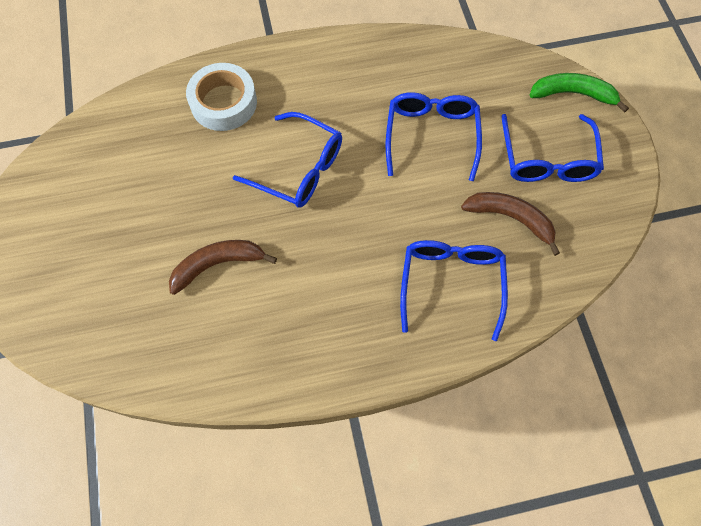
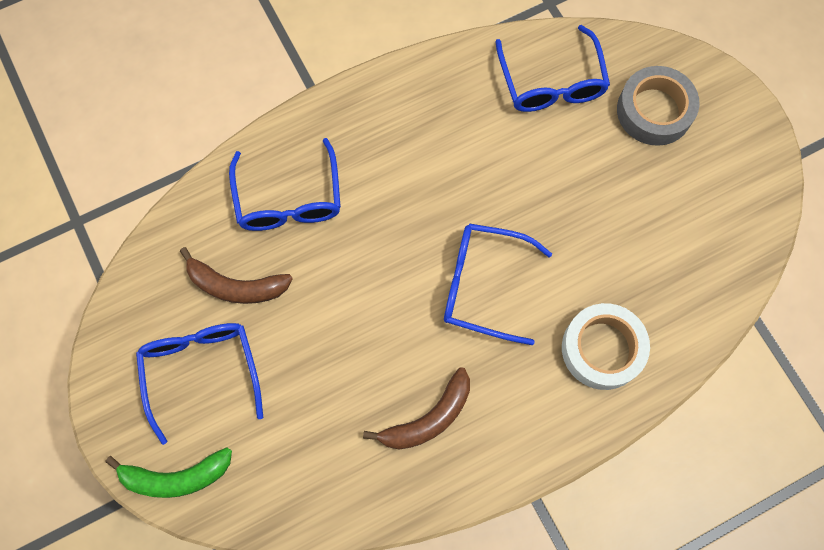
camera: 165 degrees right, 5 degrees up
(81, 281) = (654, 111): none -> grey tape
(218, 265) = (528, 159): brown banana -> brown banana (428, 418)
(431, 136) = (343, 368): blue glasses -> blue glasses (551, 82)

